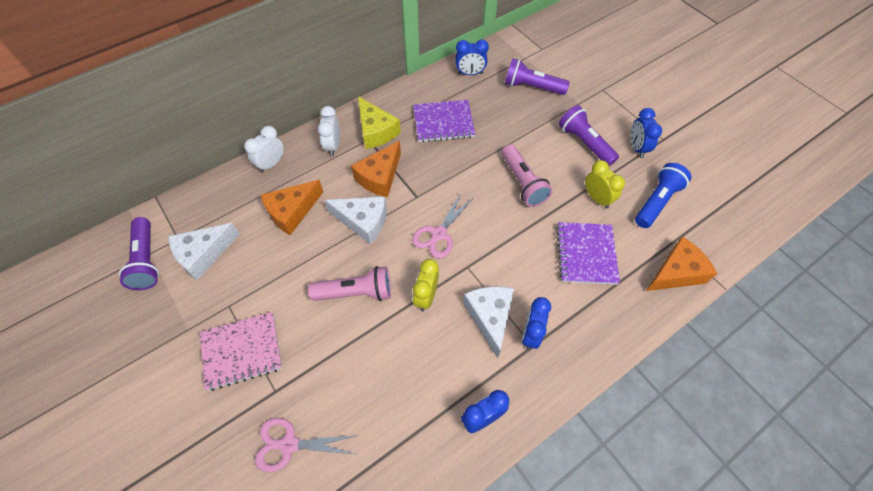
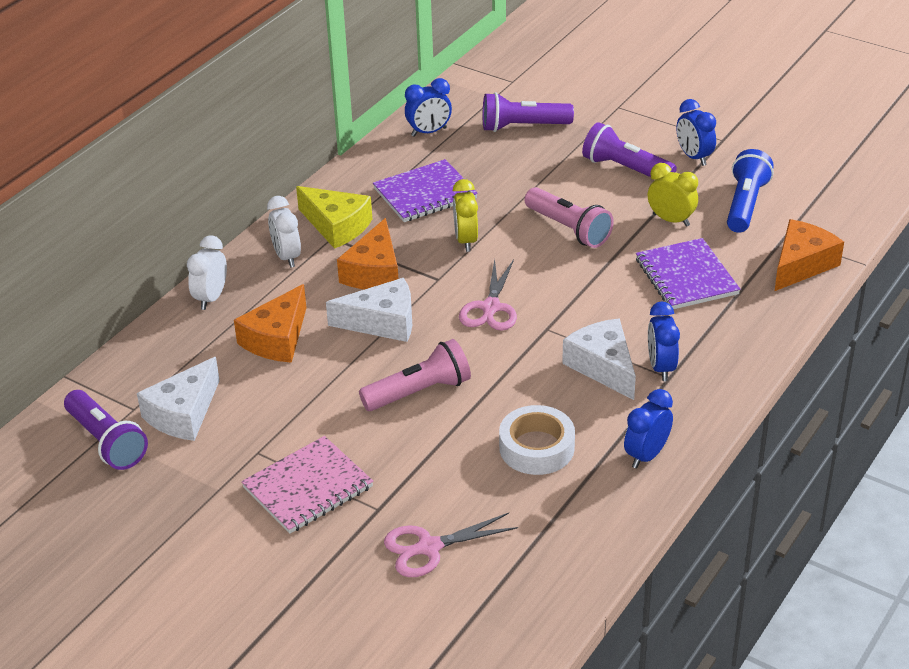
camera: 20 degrees left, 20 degrees down
(408, 377) = (536, 448): none -> white tape
(426, 297) = (512, 370): yellow clock -> yellow clock (466, 240)

